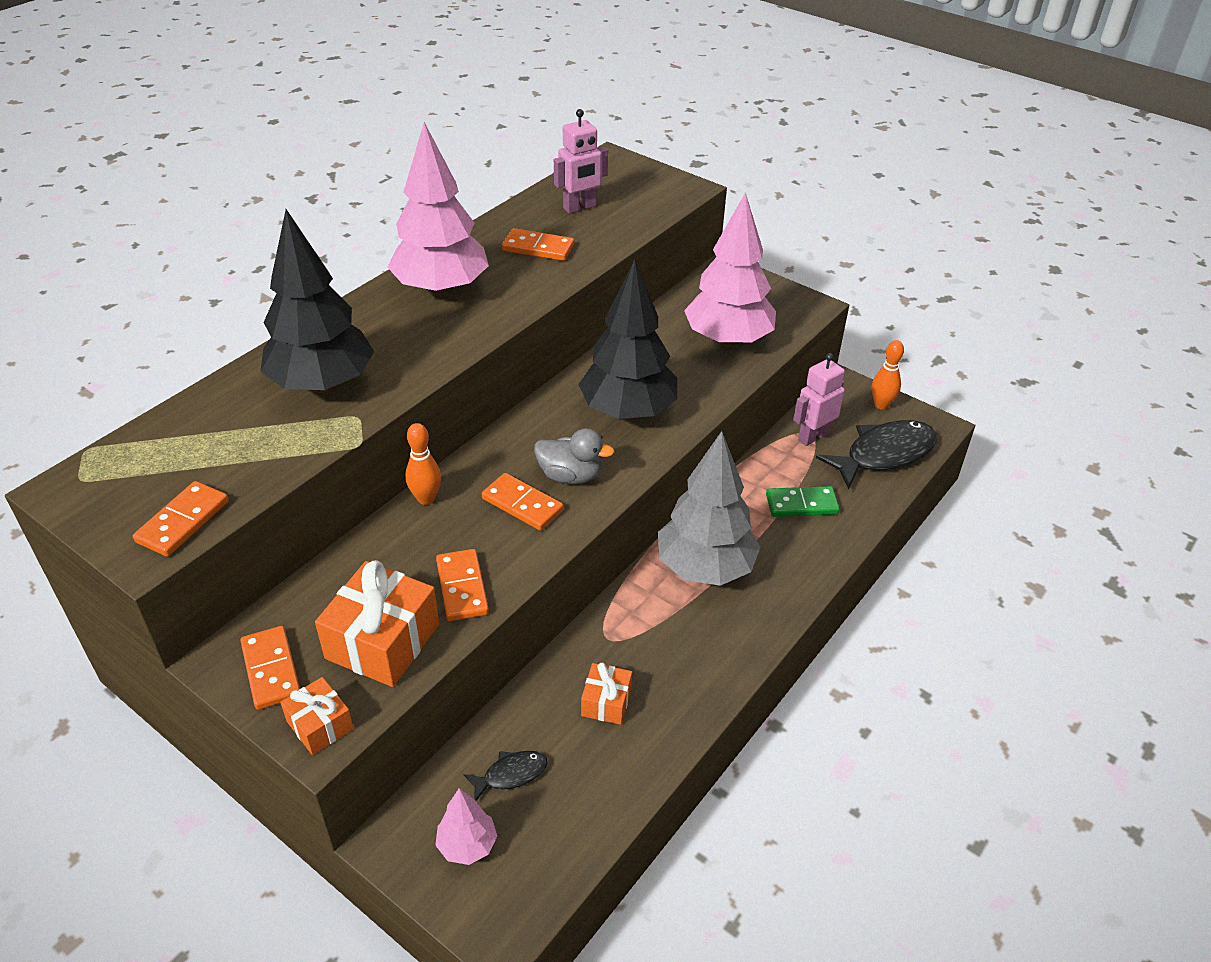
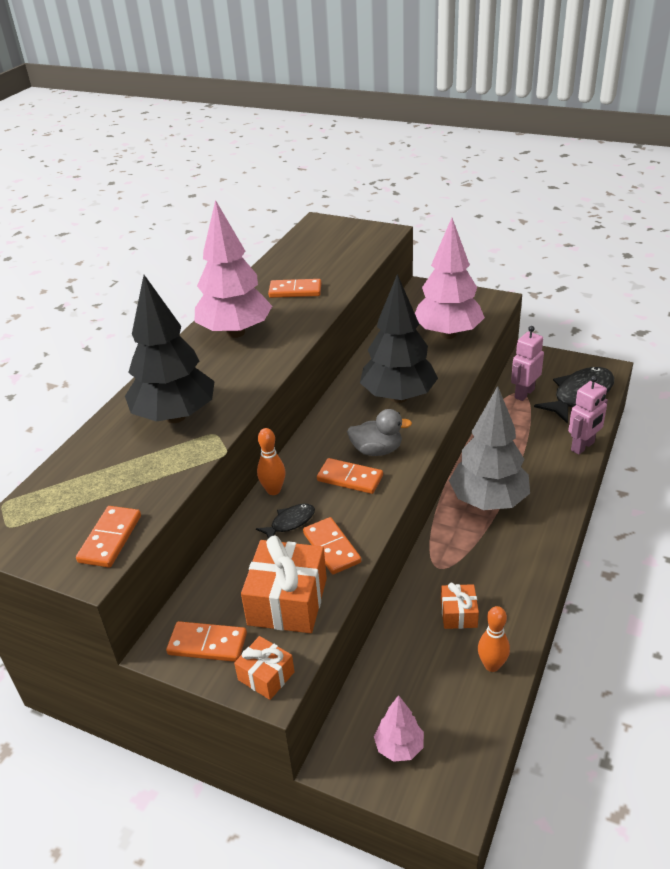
camera: 10 degrees left, 5 degrees down
(271, 670) = (207, 644): orange domino -> orange domino turned 45 degrees counterclockwise
(511, 774) = (410, 685): black fish -> black fish (290, 522)
(580, 207) = (312, 258): pink robot -> pink robot (583, 446)
(801, 504) = (537, 441): green domino -> none
(881, 405) = (562, 362): orange bowling pin -> orange bowling pin (492, 665)

